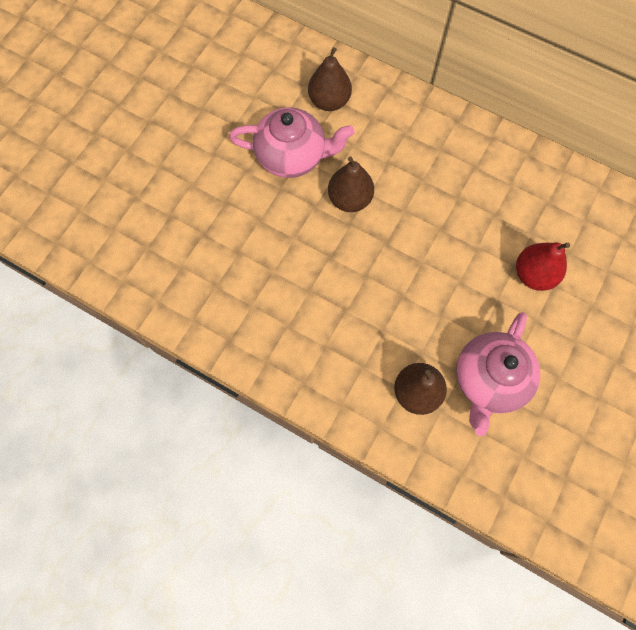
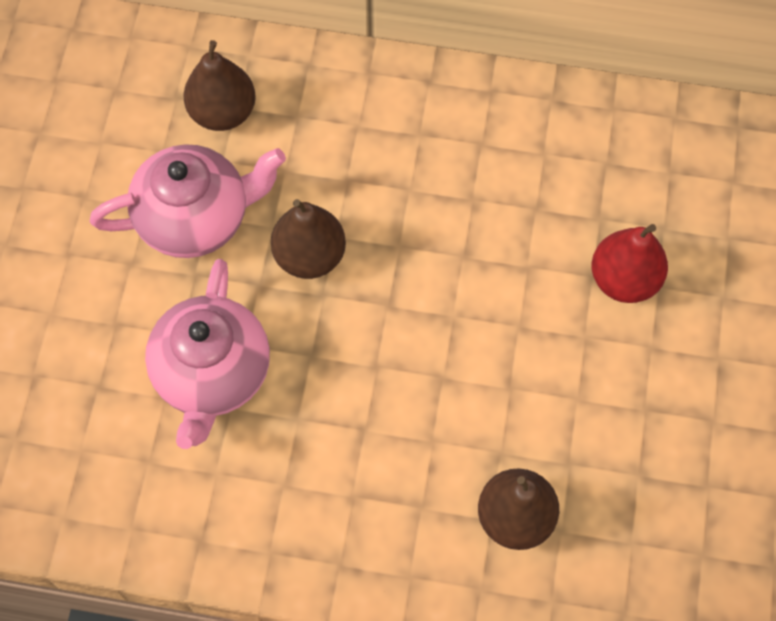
camera: 20 degrees left, 5 degrees down
(489, 380) = (614, 460): pink teapot -> pink teapot (212, 374)

